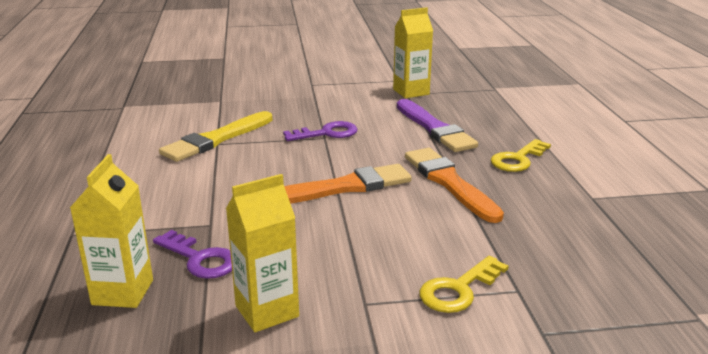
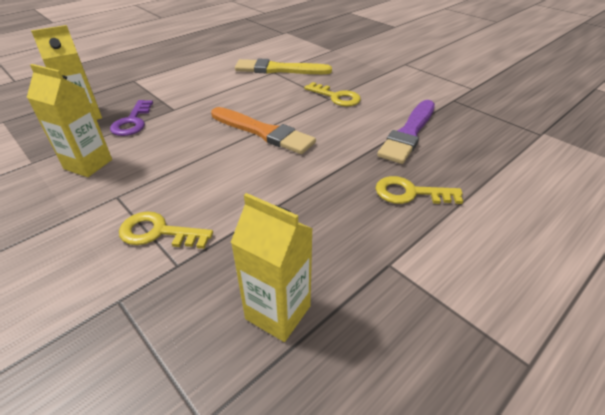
camera: 55 degrees right, 15 degrees up
(327, 133) = (336, 97): purple key -> yellow key
(411, 92) = (460, 100): yellow carton -> yellow carton (278, 312)
(449, 183) = (322, 172): orange brush -> none

